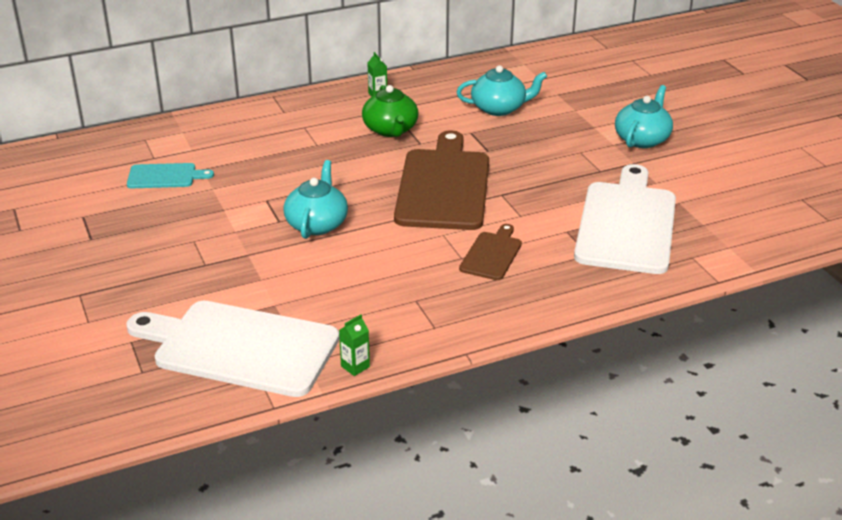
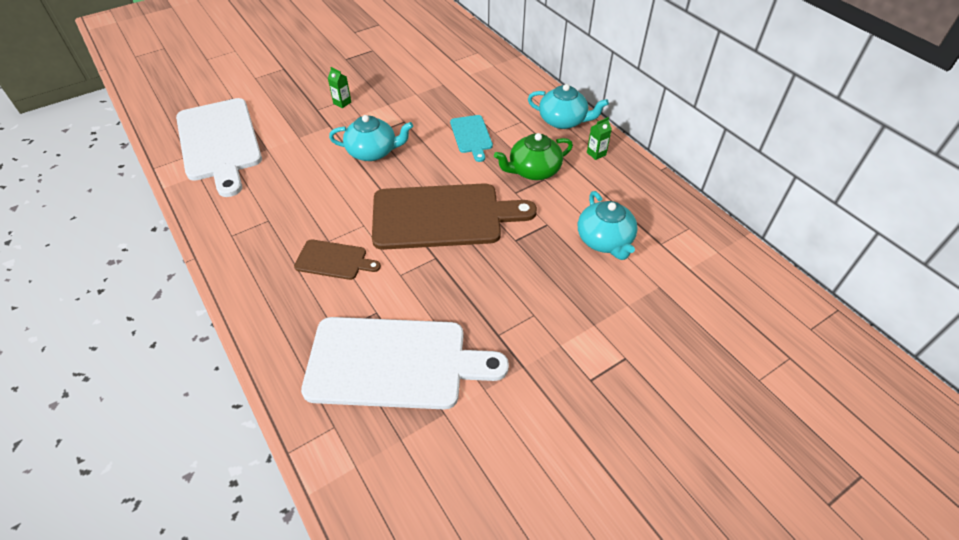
camera: 80 degrees right, 15 degrees up
(165, 176) = (428, 70): turquoise cutting board -> turquoise cutting board (471, 136)
(240, 347) = (219, 142): white cutting board -> white cutting board turned 150 degrees clockwise
(355, 366) = (189, 199): green carton -> green carton (342, 103)
(642, 139) = (581, 373): turquoise teapot -> turquoise teapot (563, 121)

